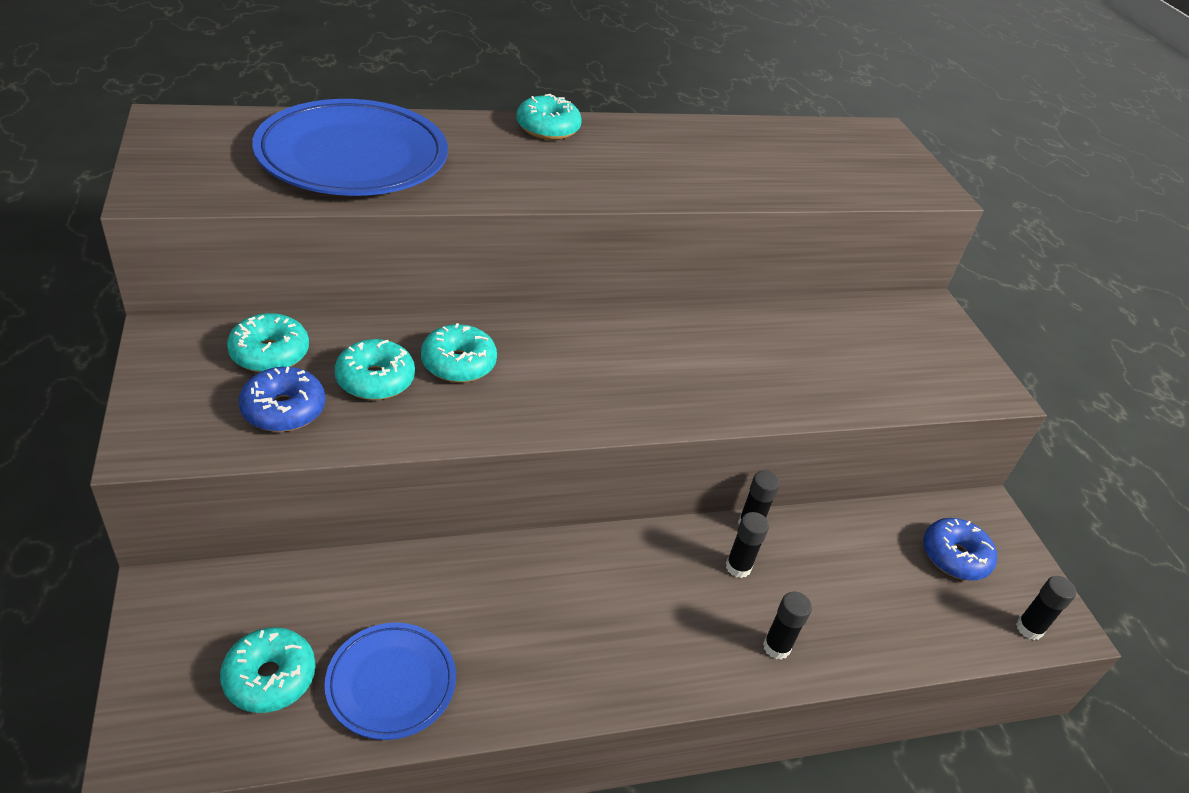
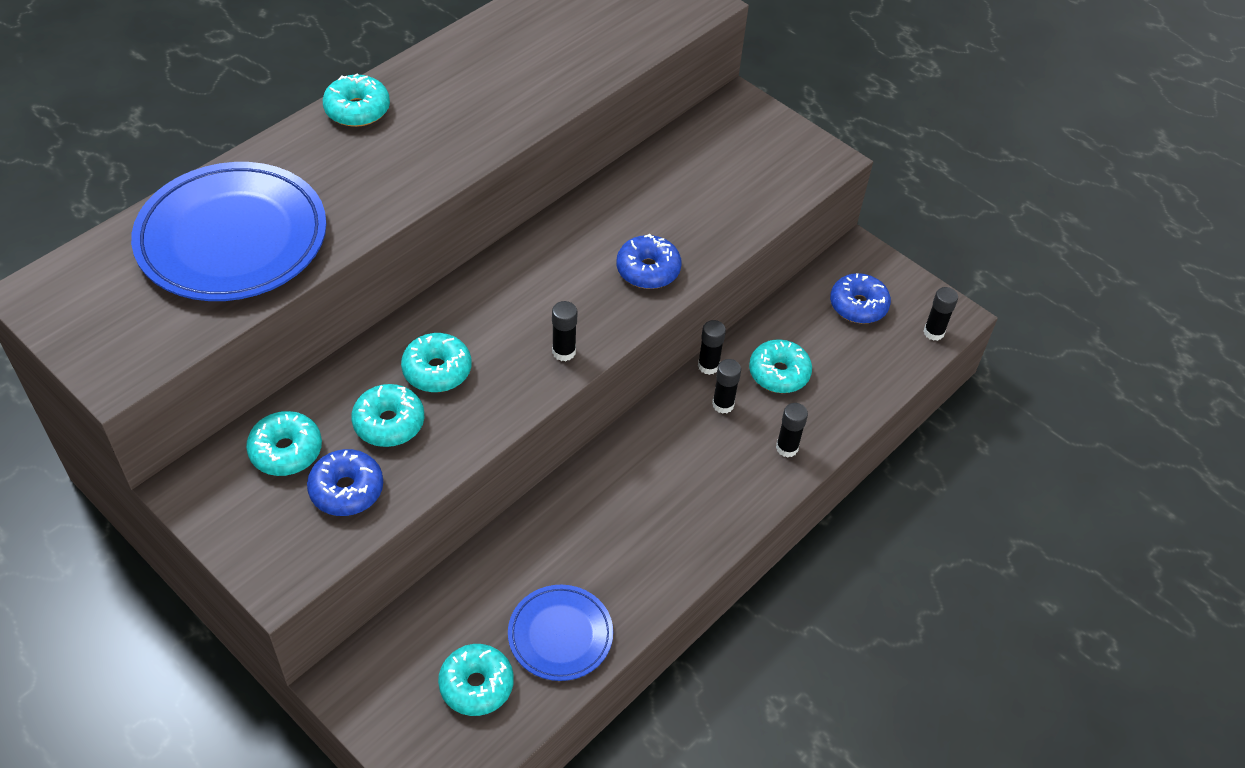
camera: 30 degrees left, 10 degrees up
(587, 410) = (564, 352): none -> black glue stick
(730, 388) = (648, 270): none -> blue donut
(820, 571) = (779, 373): none -> turquoise donut

